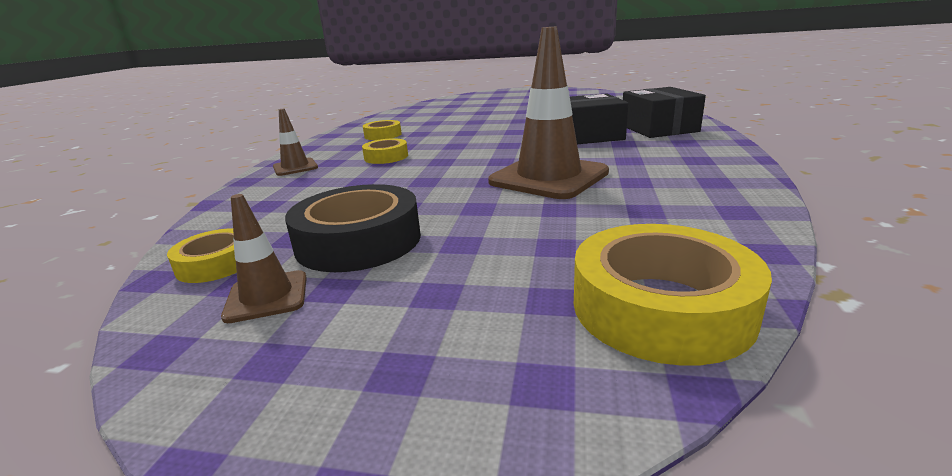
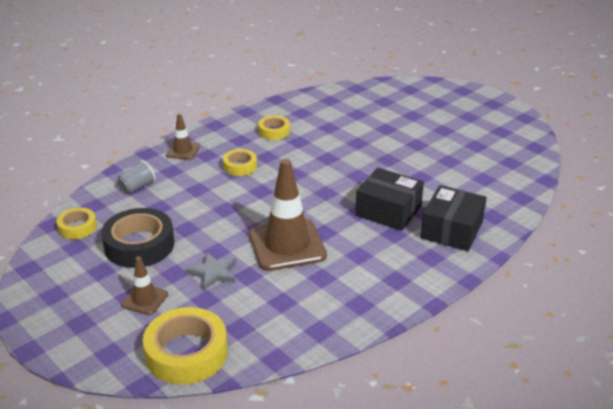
camera: 35 degrees right, 10 degrees up
(267, 296) = (77, 261): brown traffic cone -> brown traffic cone (145, 299)
(271, 203) = (137, 187): none -> grey cup
(515, 222) = (213, 273): none -> grey star

